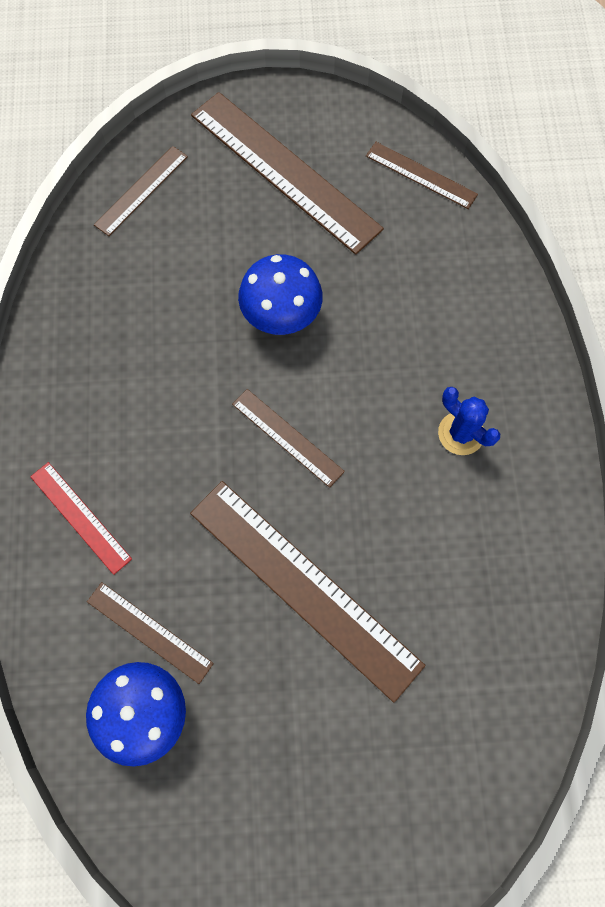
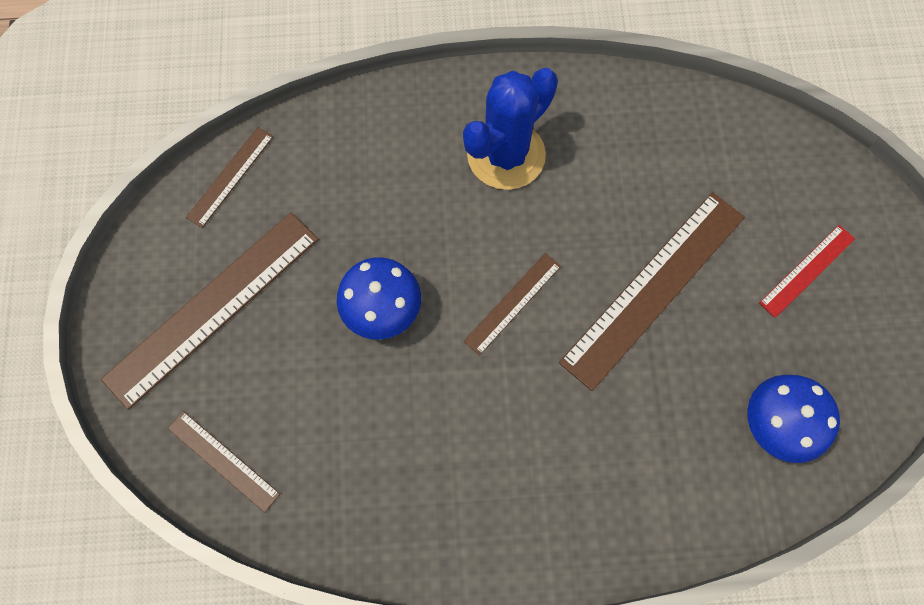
camera: 90 degrees left, 0 degrees up
(80, 517) = (600, 499): red ruler -> red ruler (807, 271)
(149, 632) = (705, 424): brown ruler -> none
(461, 433) = (506, 155): blue cactus -> blue cactus, size x1.88

